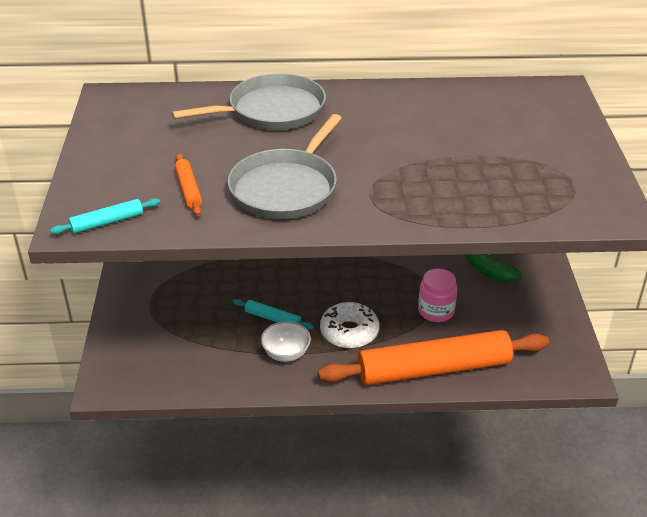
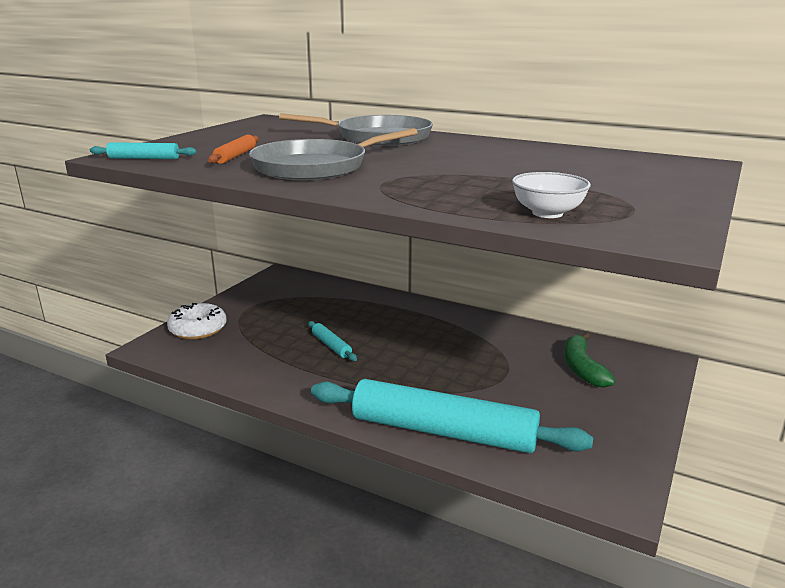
camera: 30 degrees right, 15 degrees down
(286, 353) = (314, 372): white bowl -> white bowl (547, 213)
(349, 332) = (388, 375): white donut -> white donut (198, 329)
(433, 369) = (443, 431): orange rolling pin -> turquoise rolling pin
(436, 311) = (493, 386): pink jar -> none

